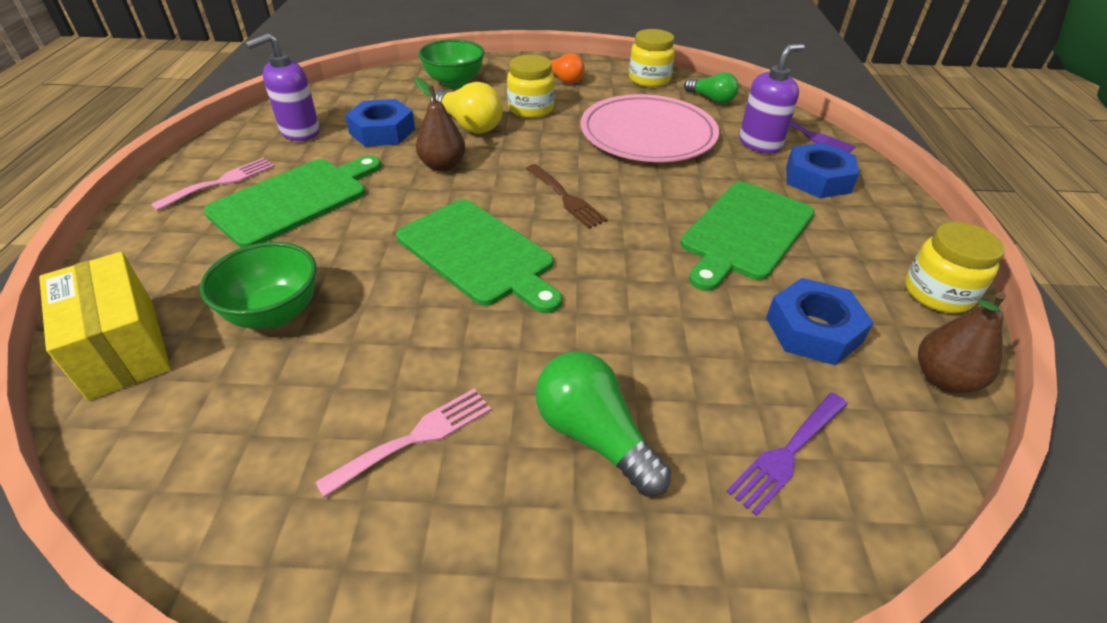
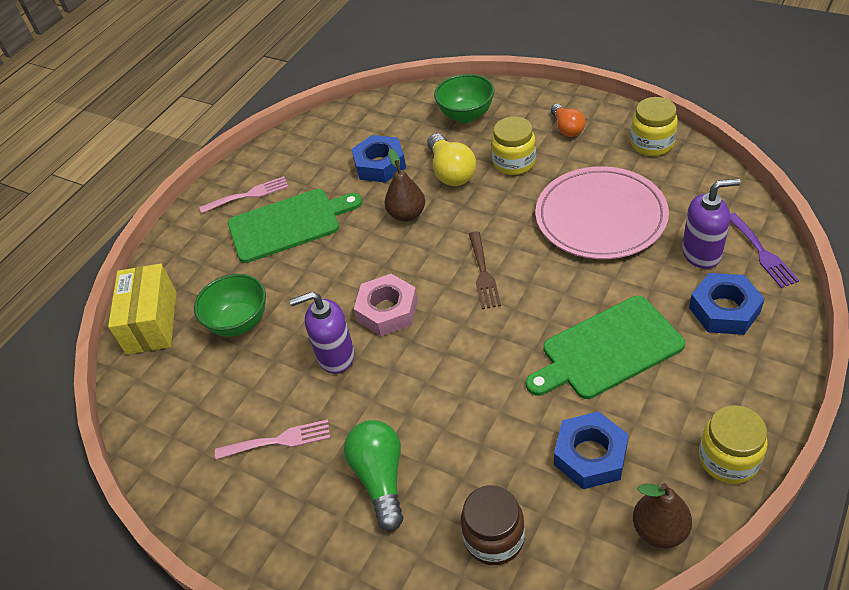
camera: 35 degrees right, 5 degrees up
(300, 132) = (319, 153): purple soap dispenser -> purple soap dispenser (335, 356)
(478, 254) = (387, 311): green cutting board -> pink nut
(711, 99) = (697, 184): green light bulb -> none
(787, 454) = (494, 538): purple fork -> brown jar

